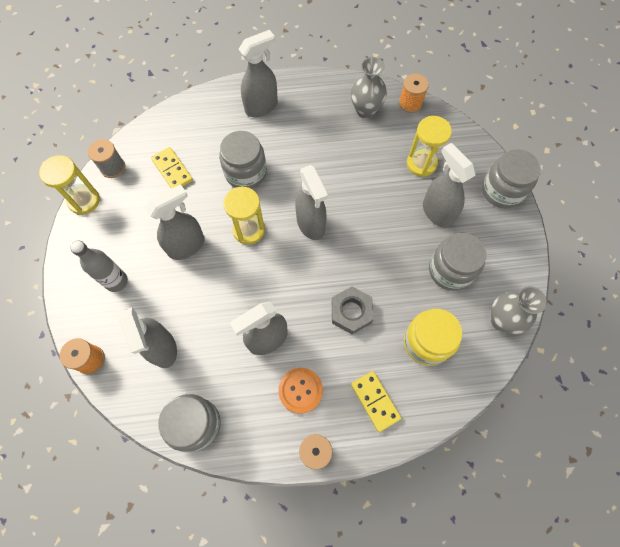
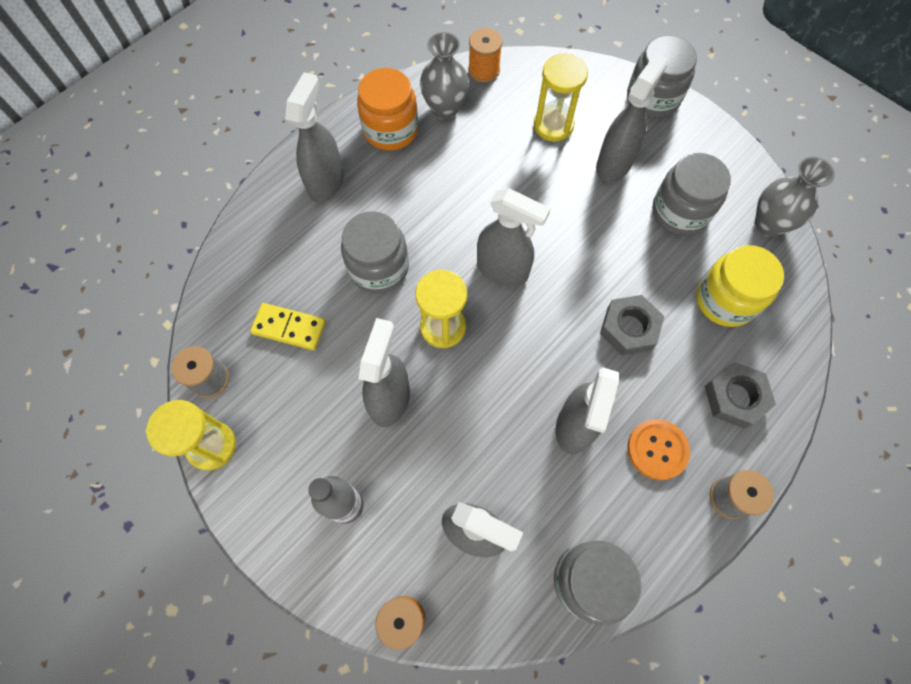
camera: 40 degrees left, 0 degrees up
(323, 101) = (390, 130): none -> orange jar
(375, 401) = (735, 397): yellow domino -> grey nut
(437, 212) = (614, 163): grey spray bottle -> grey spray bottle turned 105 degrees clockwise

